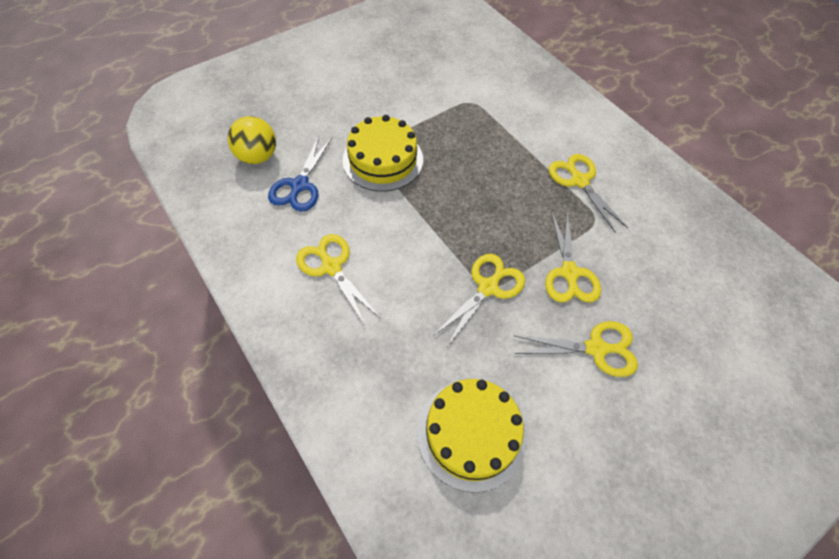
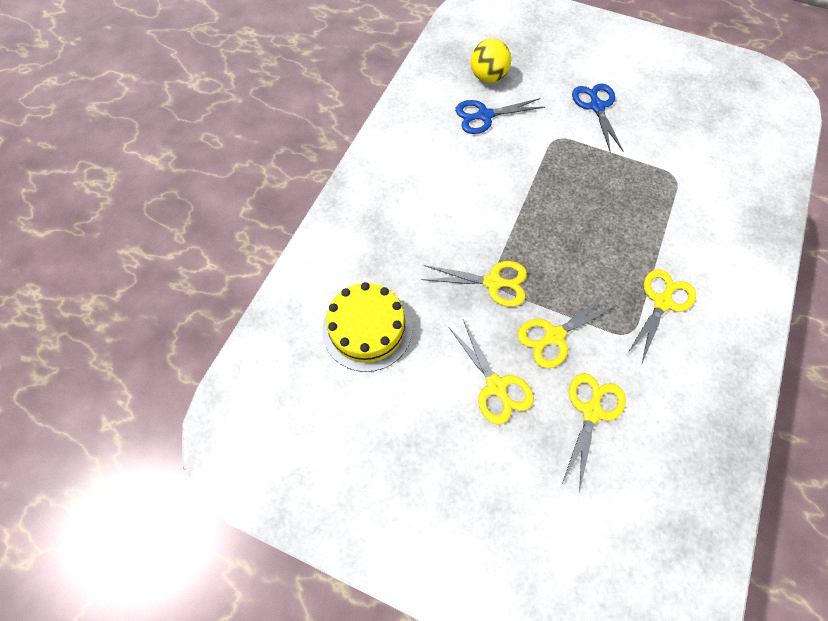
camera: 60 degrees right, 5 degrees up
(331, 267) = (432, 175): yellow scissors -> yellow scissors (591, 412)
(362, 105) = (596, 107): none -> blue scissors
(383, 160) = (553, 151): yellow cake -> none

